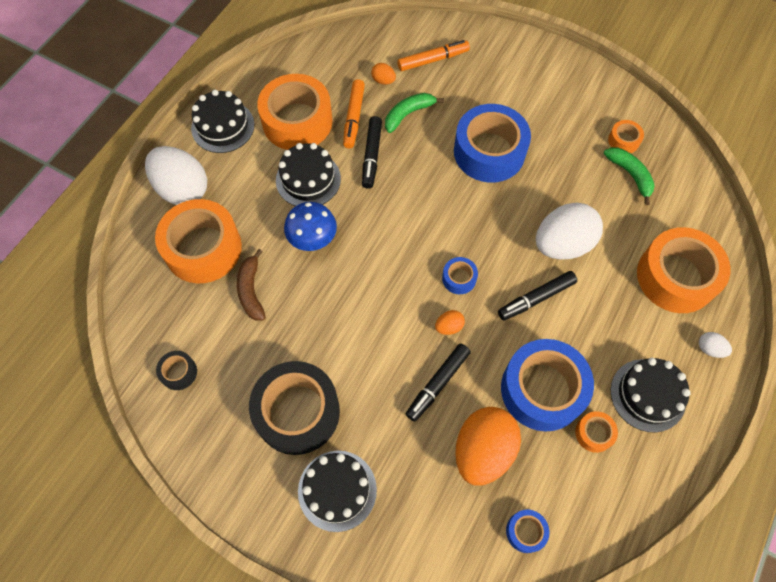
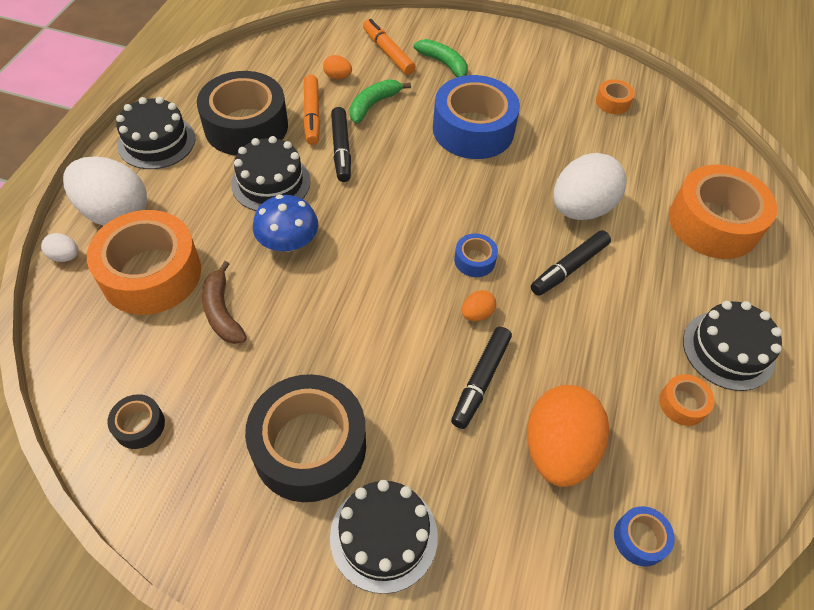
camera: 15 degrees left, 10 degrees down
(297, 121) = (246, 126): orange tape -> black tape
(433, 60) = (388, 52): orange marker -> orange marker turned 90 degrees counterclockwise
(542, 389) = (607, 365): blue tape -> none
(630, 175) = (630, 133): green banana -> green banana (444, 64)
(709, 349) = (776, 290): white egg -> white egg (65, 256)

